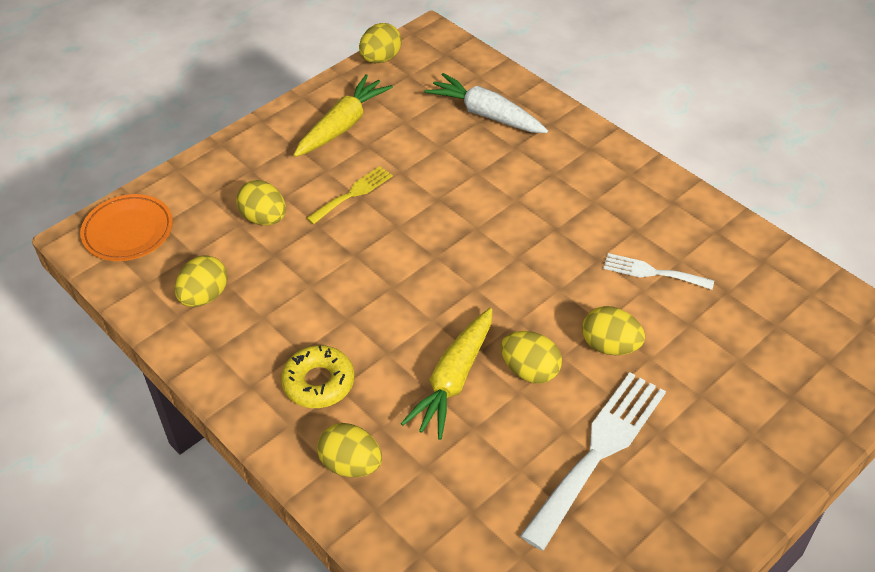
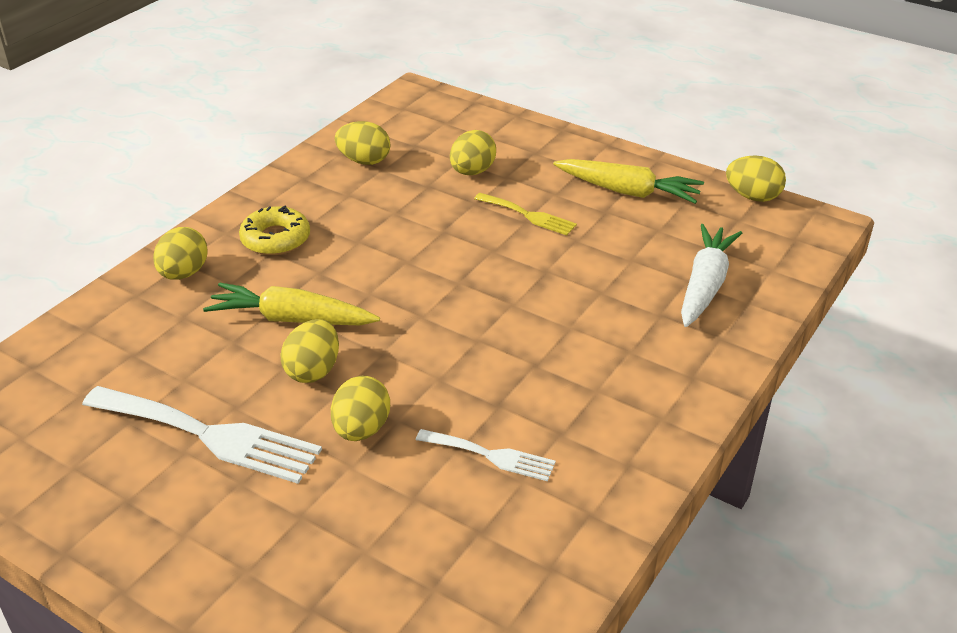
camera: 75 degrees right, 10 degrees down
(128, 231) = (429, 109): orange plate -> none
(652, 272) = (491, 455): white fork -> white fork turned 105 degrees clockwise

